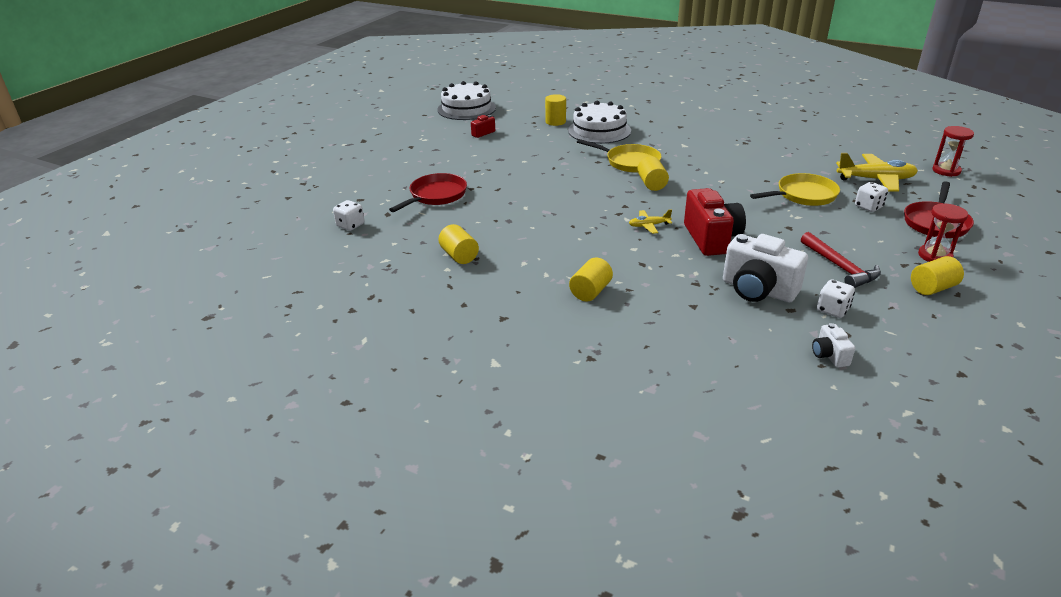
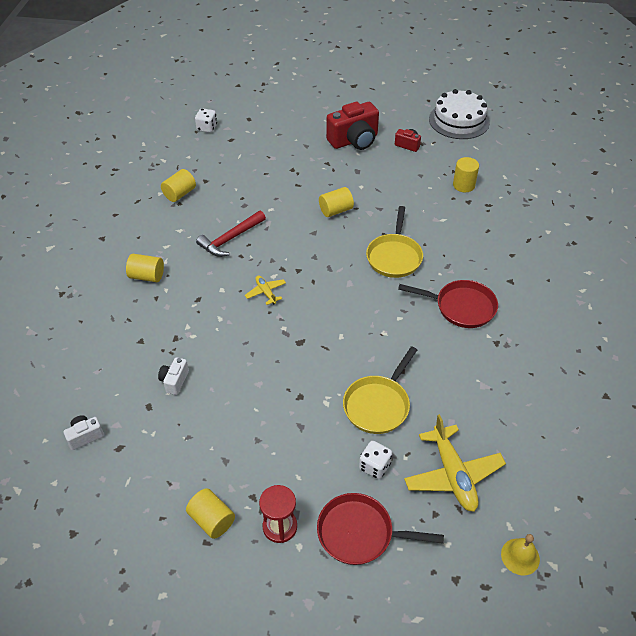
camera: 70 degrees right, 15 degrees up
(435, 196) = (270, 154): red pan -> red pan (461, 307)
(599, 130) = (460, 220): white cake -> none
(652, 184) = (351, 281): yellow cylinder -> yellow cylinder (336, 210)
(711, 238) = (256, 339): red camera -> red camera (354, 140)
(758, 290) = (174, 381): white camera -> white camera, size x0.48
(803, 195) = (378, 404): yellow pan -> yellow pan turned 75 degrees clockwise
(832, 310) = (154, 437): white dice -> none
(840, 267) = (231, 441): red hammer -> red hammer (230, 239)
(946, 171) = (520, 556): red hourglass -> yellow bell

